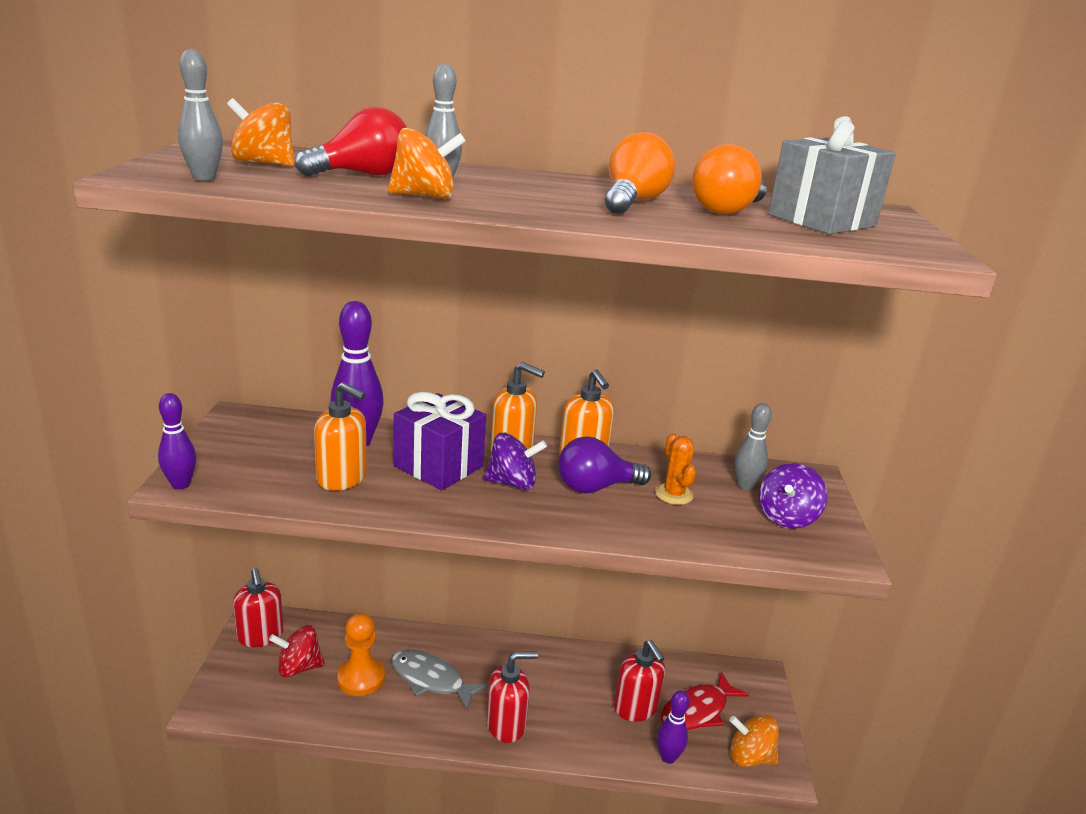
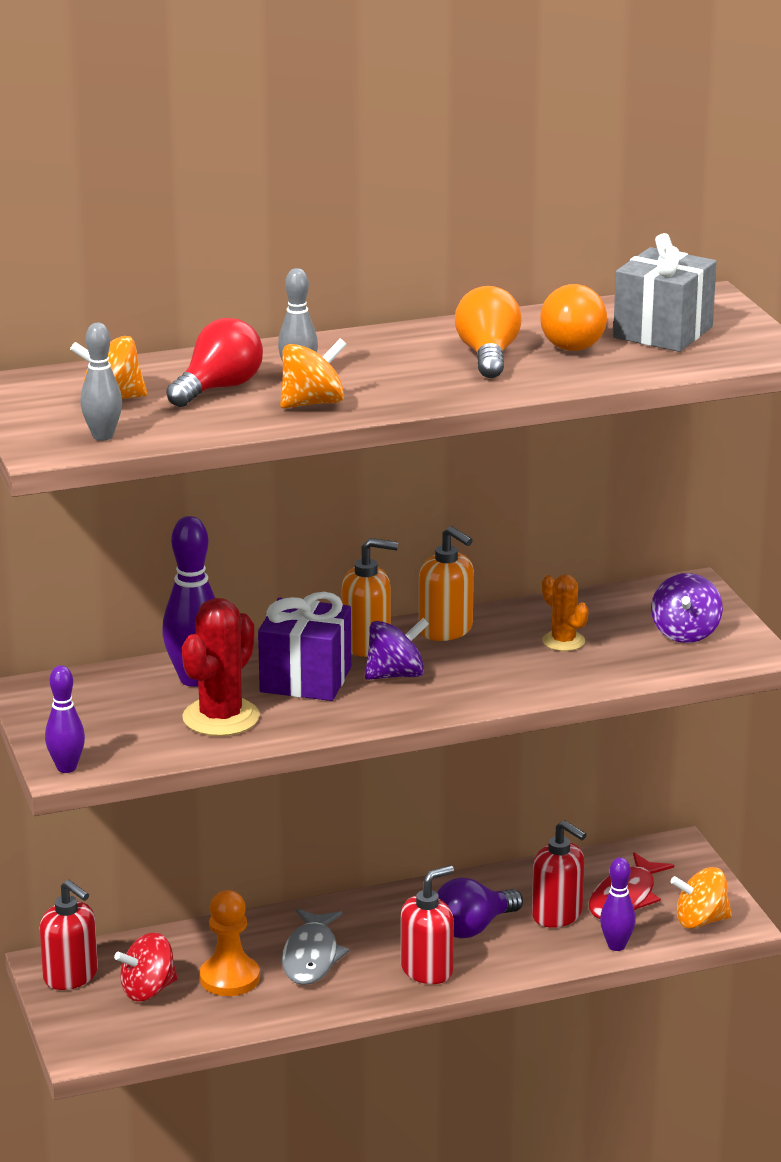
camera: 20 degrees left, 0 degrees up
(342, 478) = (221, 718): orange soap dispenser -> red cactus
(431, 680) = (311, 957): grey fish -> grey fish turned 90 degrees counterclockwise
(595, 487) = (482, 656): purple light bulb -> purple light bulb (472, 928)
(745, 485) = (629, 613): grey bowling pin -> none

